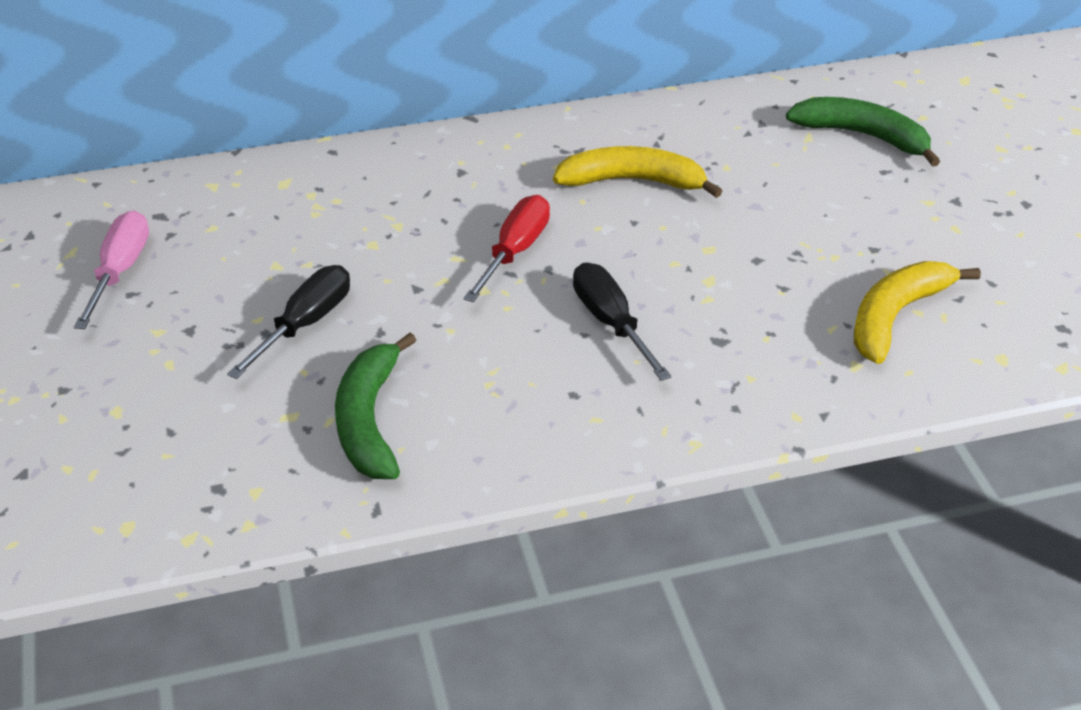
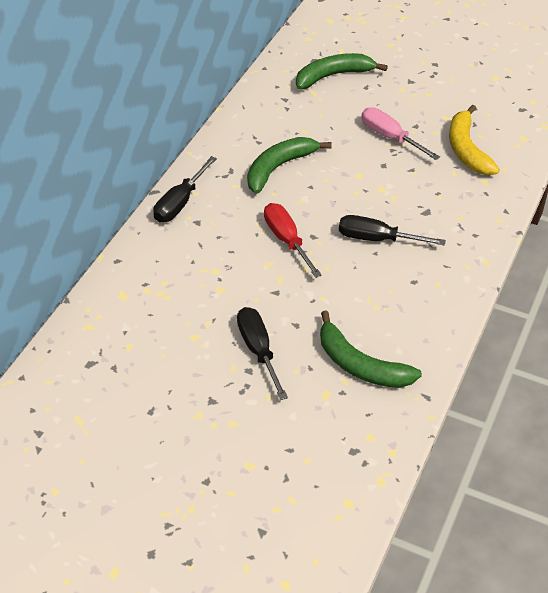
camera: 50 degrees left, 5 degrees up
(120, 271) = (124, 406): pink screwdriver -> pink screwdriver (390, 137)
(477, 144) = (180, 202): none -> black screwdriver
(633, 181) = (279, 167): yellow banana -> green banana

